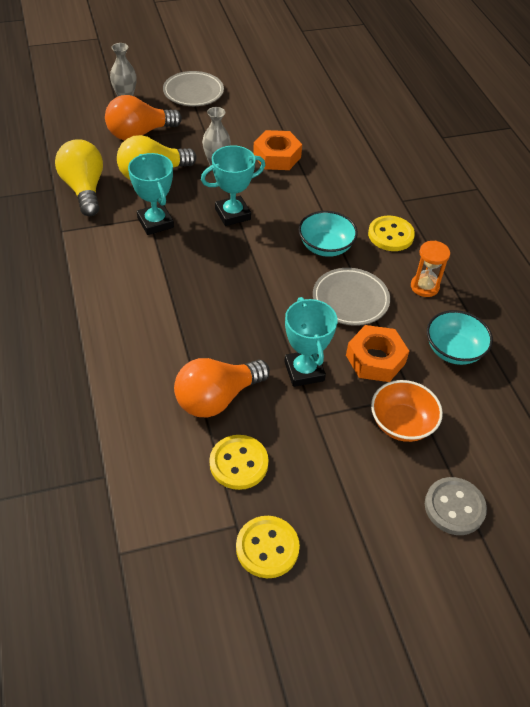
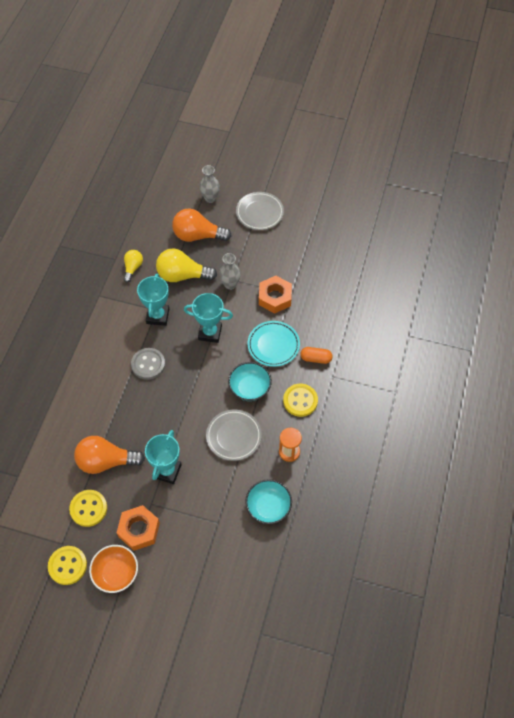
camera: 35 degrees right, 10 degrees up
(84, 189) = (133, 268): yellow light bulb -> yellow light bulb, size x0.56
(315, 198) = (273, 345): none -> turquoise plate
(370, 192) = (316, 358): none -> orange capsule
(375, 359) = (215, 486): orange nut -> orange nut (139, 530)
(402, 423) = (196, 537): orange bowl -> orange bowl (116, 573)
(454, 507) = (182, 604): grey button -> grey button (148, 364)

